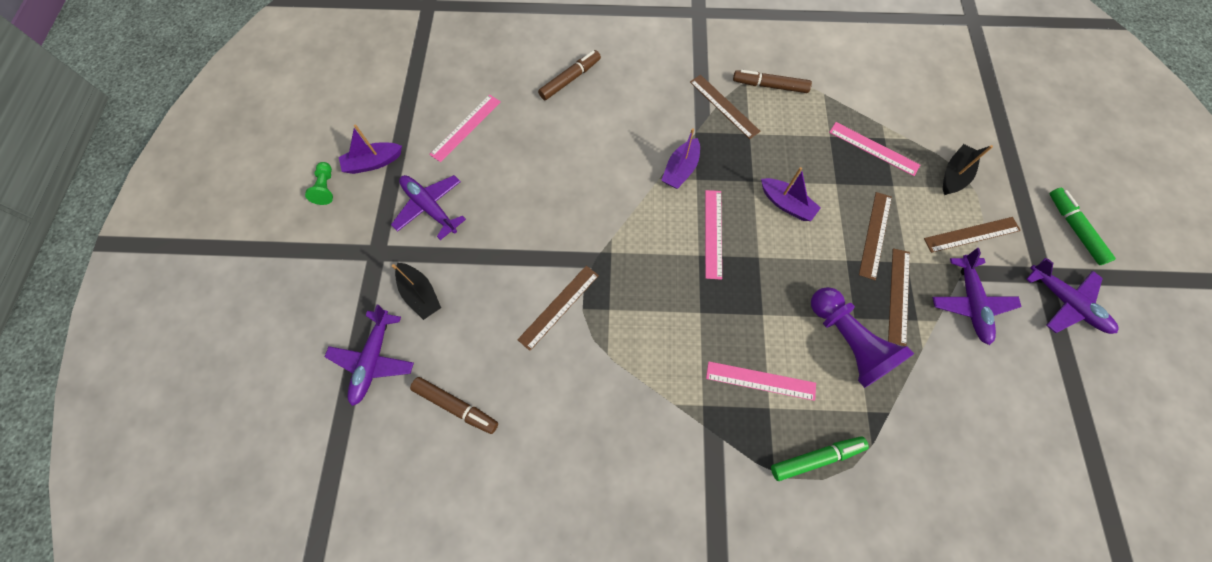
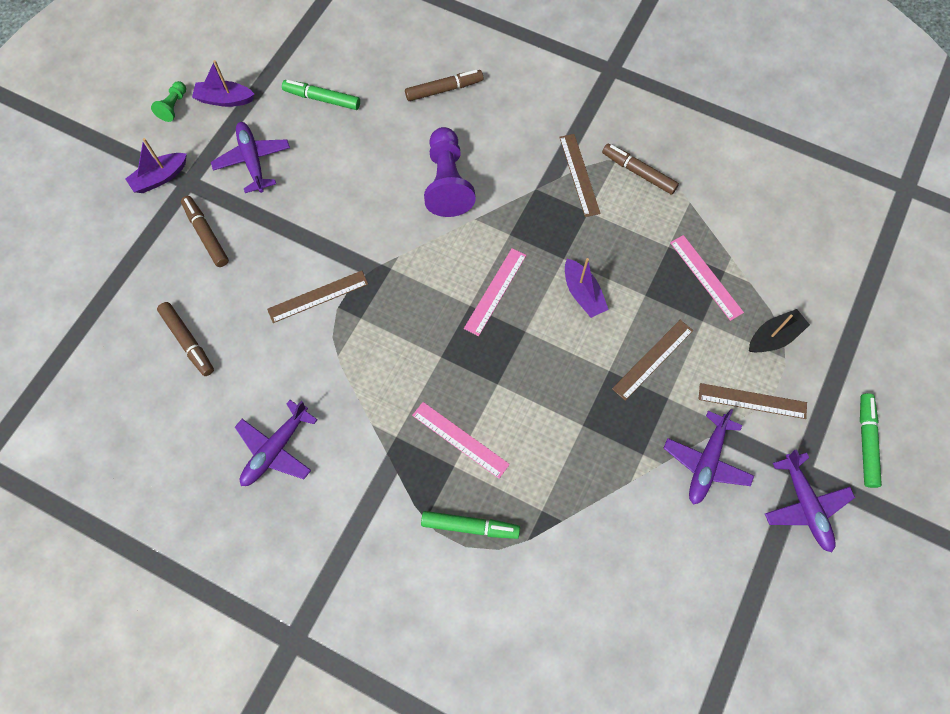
camera: 25 degrees right, 0 degrees up
(373, 360) = (141, 273): purple plane -> purple plane (275, 449)
(420, 294) = (206, 234): black boat -> brown marker
(465, 127) = (322, 99): pink ruler -> green marker
(680, 169) = (499, 219): purple boat -> purple boat (160, 178)
(847, 341) = (562, 443): purple pawn -> purple pawn (447, 182)
(898, 296) = (639, 424): brown ruler -> none

